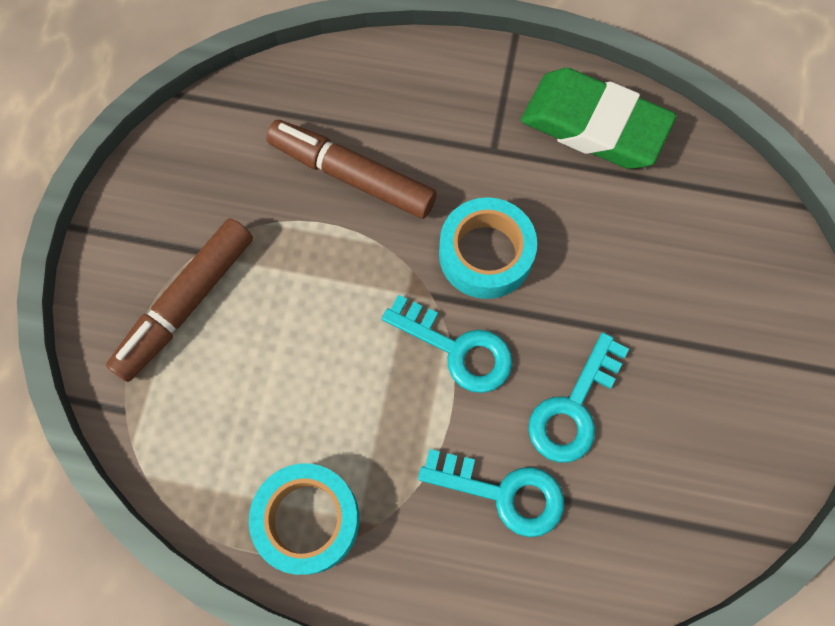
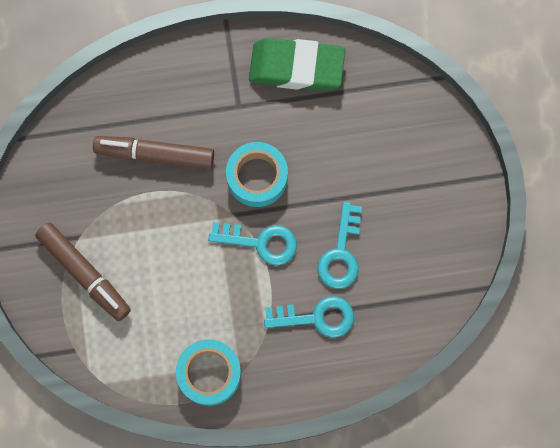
camera: 20 degrees left, 5 degrees up
(187, 303) = (84, 273): brown marker -> brown marker turned 60 degrees counterclockwise

